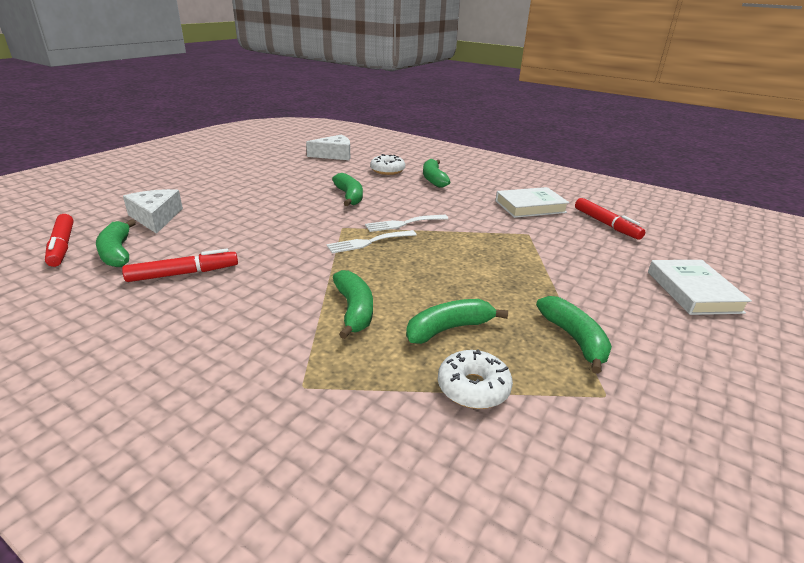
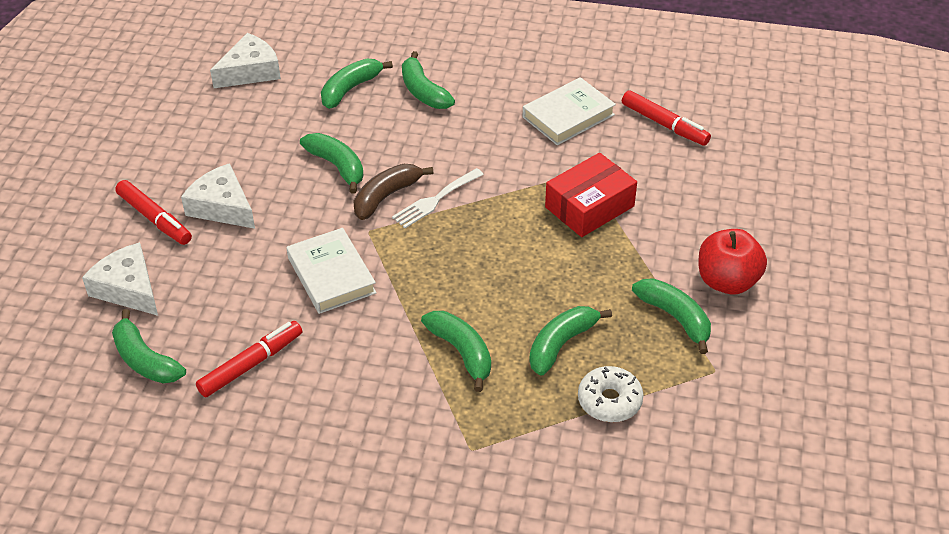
camera: 20 degrees left, 15 degrees up
(62, 246) = (69, 373): red marker -> red marker (154, 219)
(258, 197) = (222, 207): none -> white cheese
(368, 242) = (414, 247): white fork -> none
(370, 215) = (386, 196): none -> brown banana
(387, 170) = (350, 89): white donut -> green banana
(523, 252) = (589, 207): none -> red box
(638, 326) = (727, 281): none -> red apple
(693, 291) = (770, 215): white book -> white book (331, 275)

